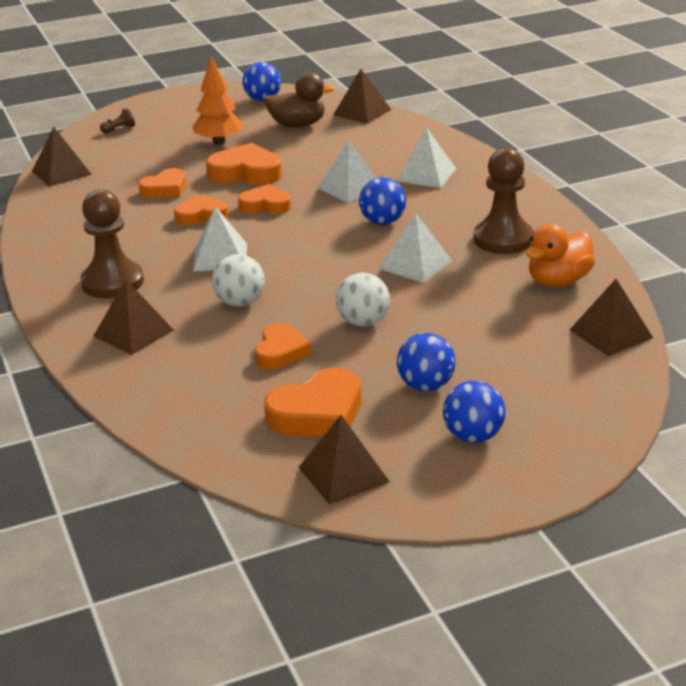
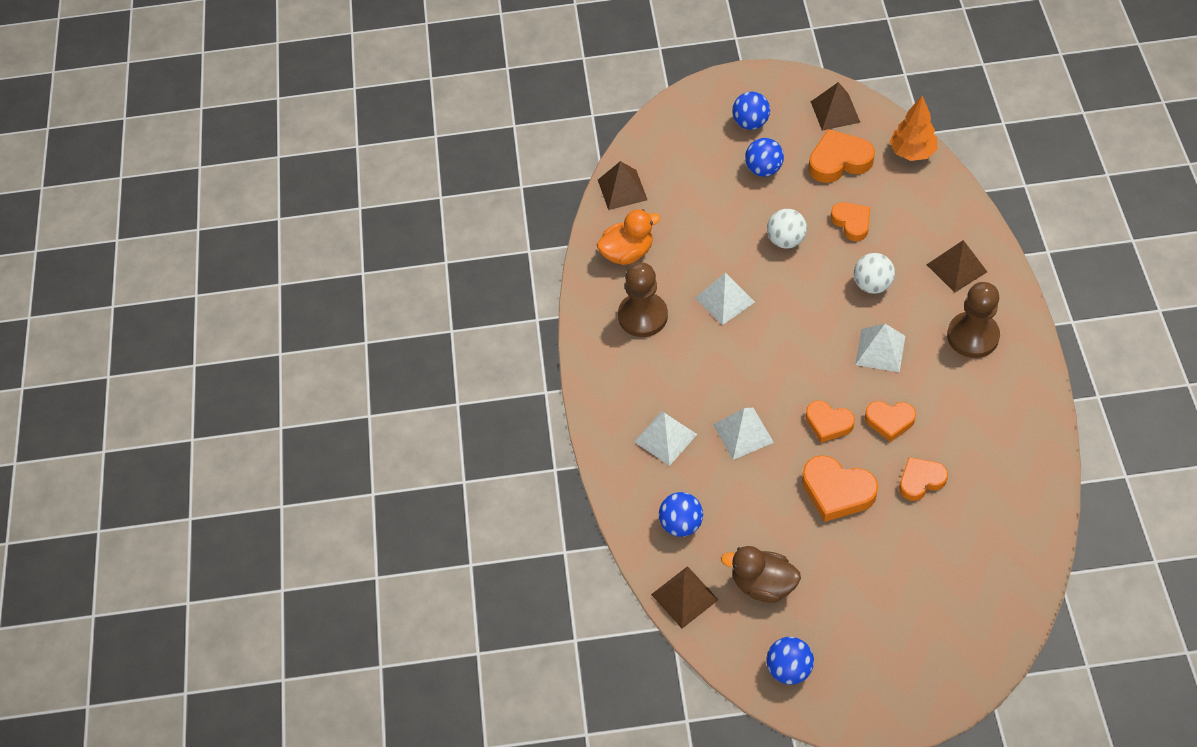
camera: 160 degrees left, 25 degrees up
(61, 172) = (1028, 547): brown pyramid -> none
(119, 129) = (966, 637): brown pawn -> none
(219, 142) = (855, 569): orange tree -> orange tree (912, 152)
(280, 352) = (851, 223): orange heart -> orange heart turned 120 degrees clockwise
(383, 222) = (731, 367): blue ball -> blue ball (681, 524)

